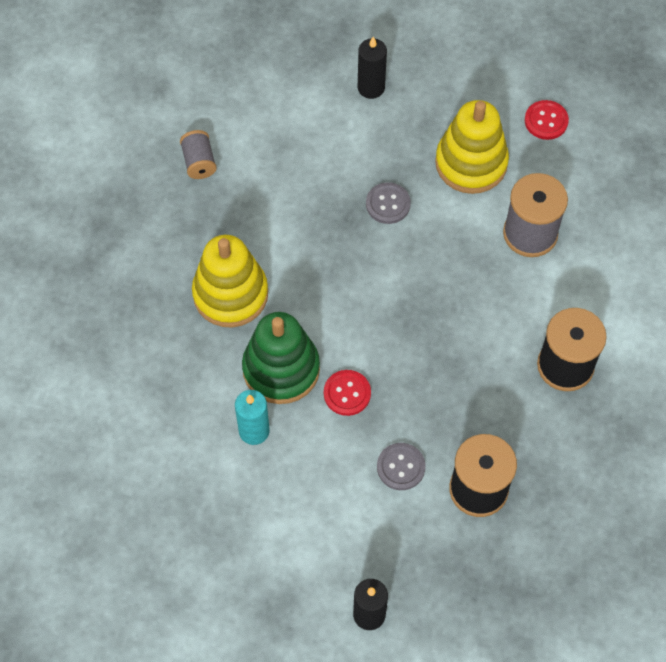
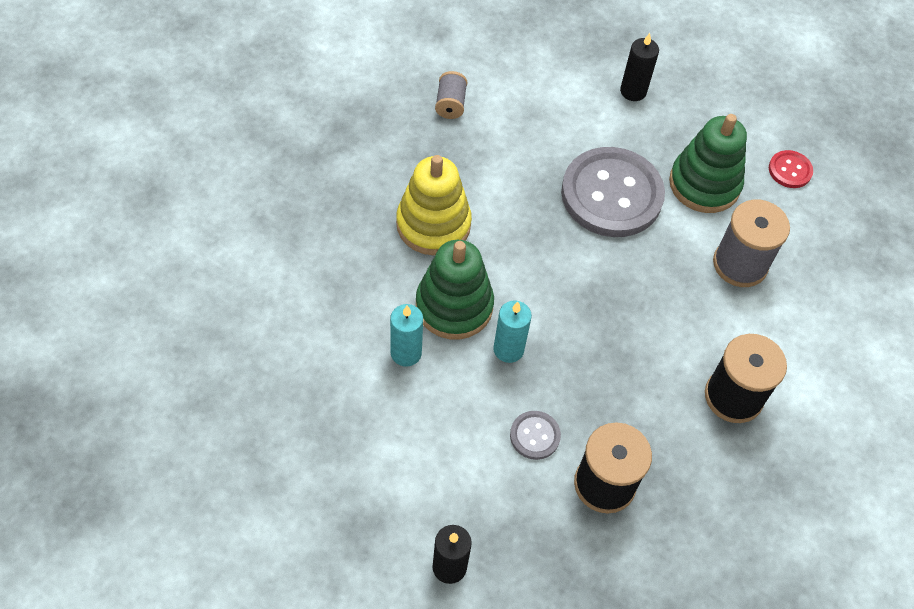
camera: 15 degrees right, 5 degrees down
(347, 393) = (508, 349): red button -> turquoise candle
(388, 204) = (611, 194): grey button -> grey button, size x2.30
(471, 163) = (704, 184): yellow stacking toy -> green stacking toy

